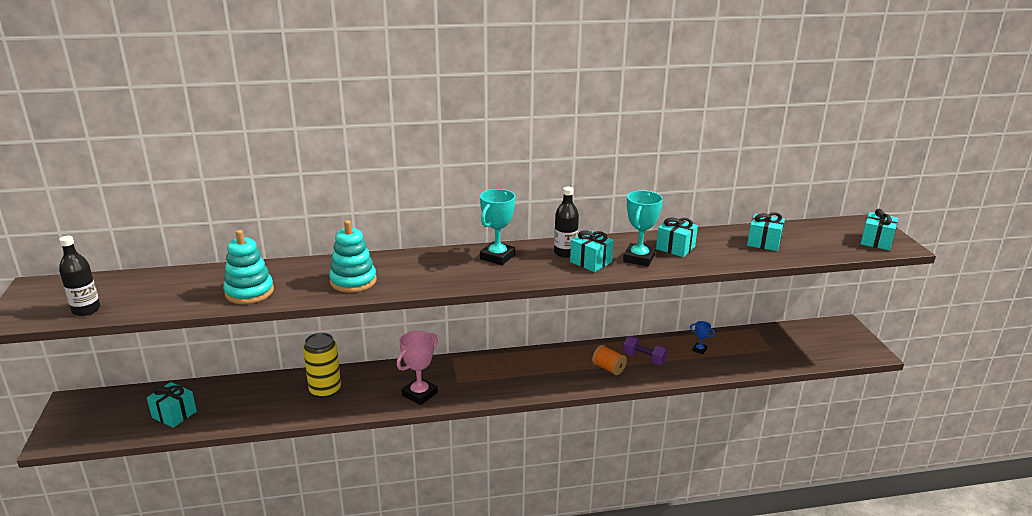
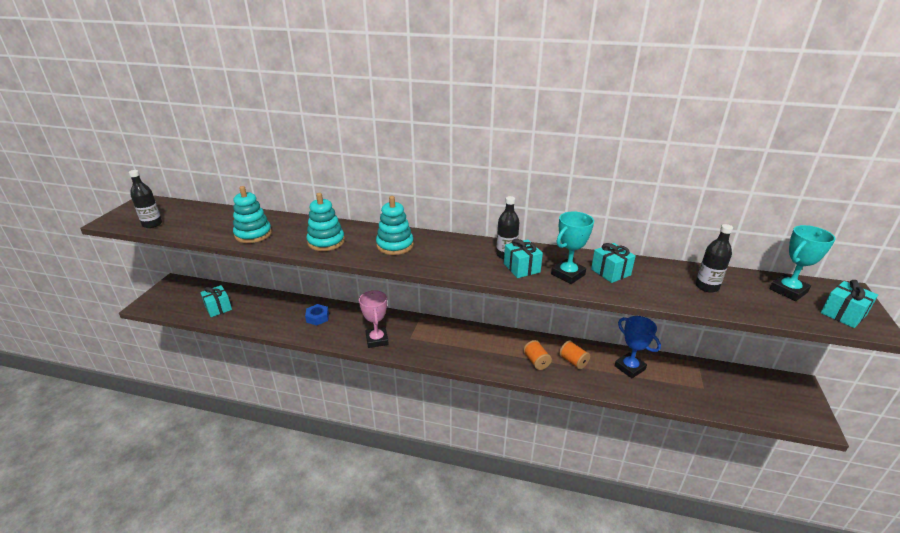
camera: 25 degrees right, 5 degrees up
(325, 390) = (317, 317): yellow can -> blue nut
(419, 394) = (377, 340): pink trophy -> pink trophy turned 75 degrees counterclockwise
(438, 268) = (395, 245): none -> turquoise stacking toy
(497, 257) = (448, 246): turquoise trophy -> turquoise trophy (788, 291)
(644, 358) = (573, 361): purple dumbbell -> orange spool
(699, 350) = (629, 368): blue trophy -> blue trophy, size x2.02
(764, 242) = (706, 287): turquoise gift -> black bottle

